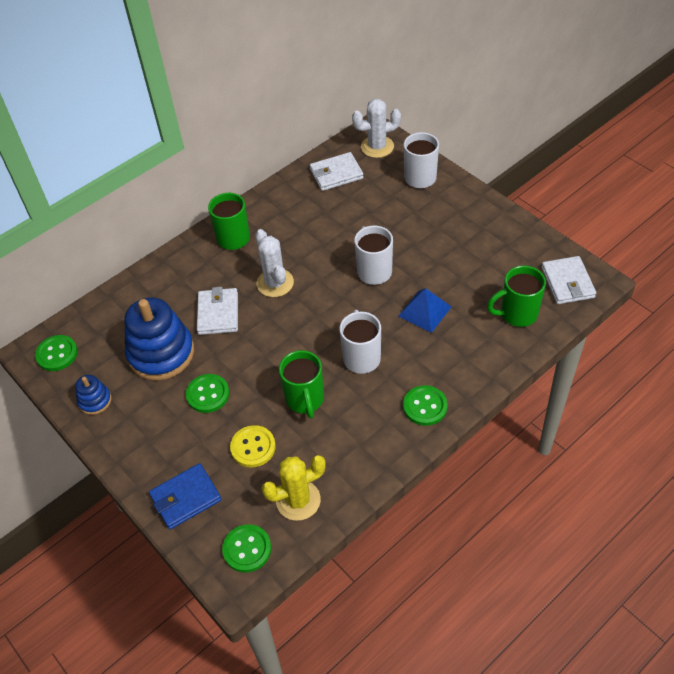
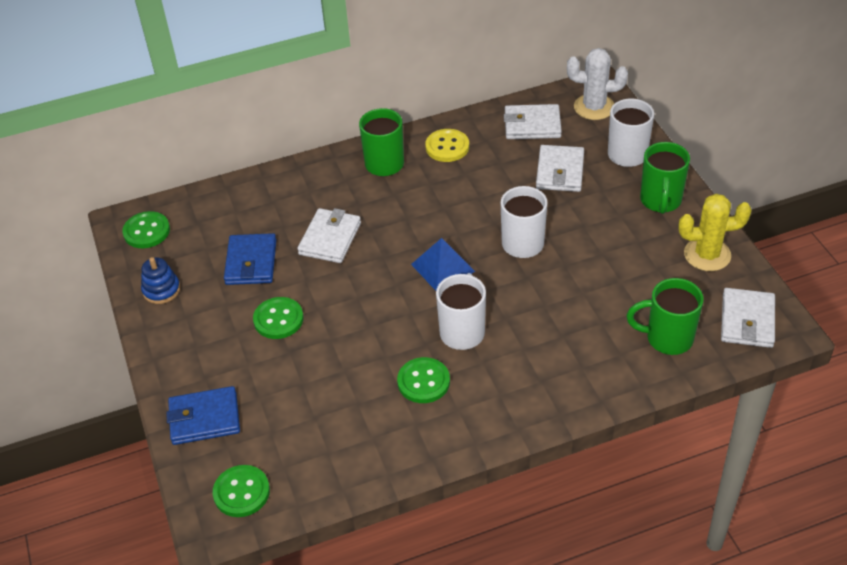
camera: 20 degrees right, 5 degrees down
(161, 353) = (251, 262): blue stacking toy -> blue wallet
(253, 447) = (299, 389): yellow button -> yellow button (447, 147)
(275, 283) = (406, 224): white cactus -> none
(298, 500) = (319, 460): yellow cactus -> yellow cactus (707, 255)
(305, 400) = (378, 358): green mug -> green mug (660, 201)
(375, 206) = (560, 171): none -> white wallet
(424, 311) = (559, 303): blue pyramid -> blue pyramid (443, 267)
(425, 406) = (508, 407): green button -> green button (423, 382)

